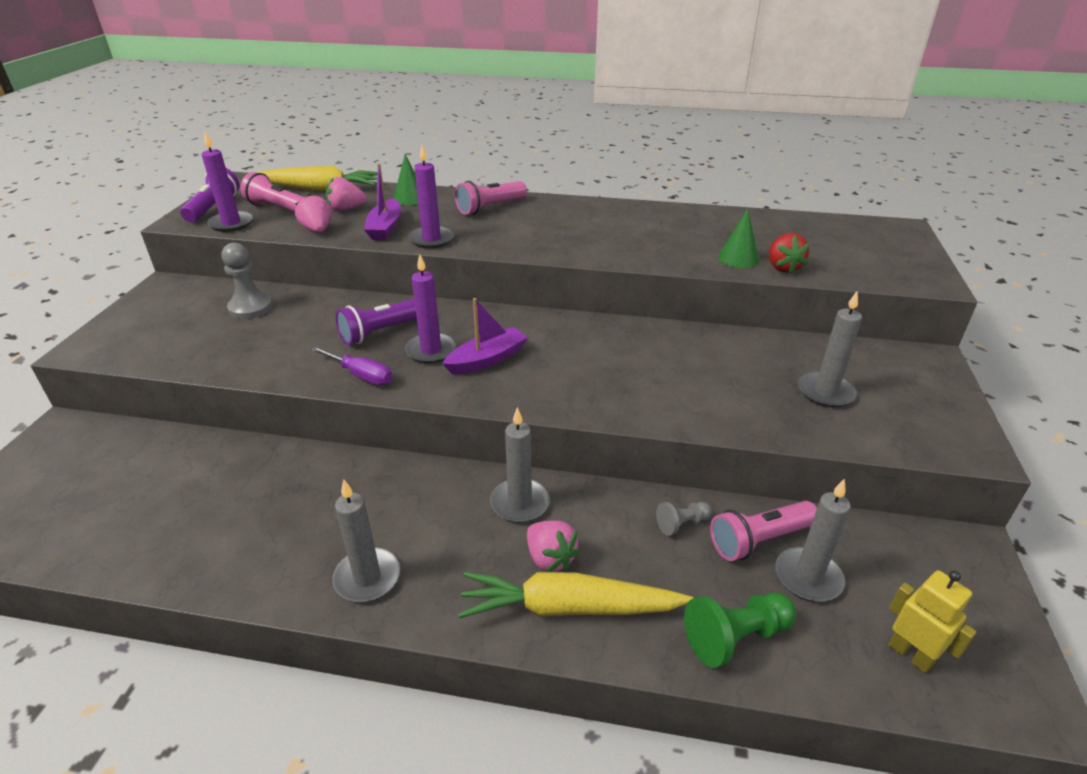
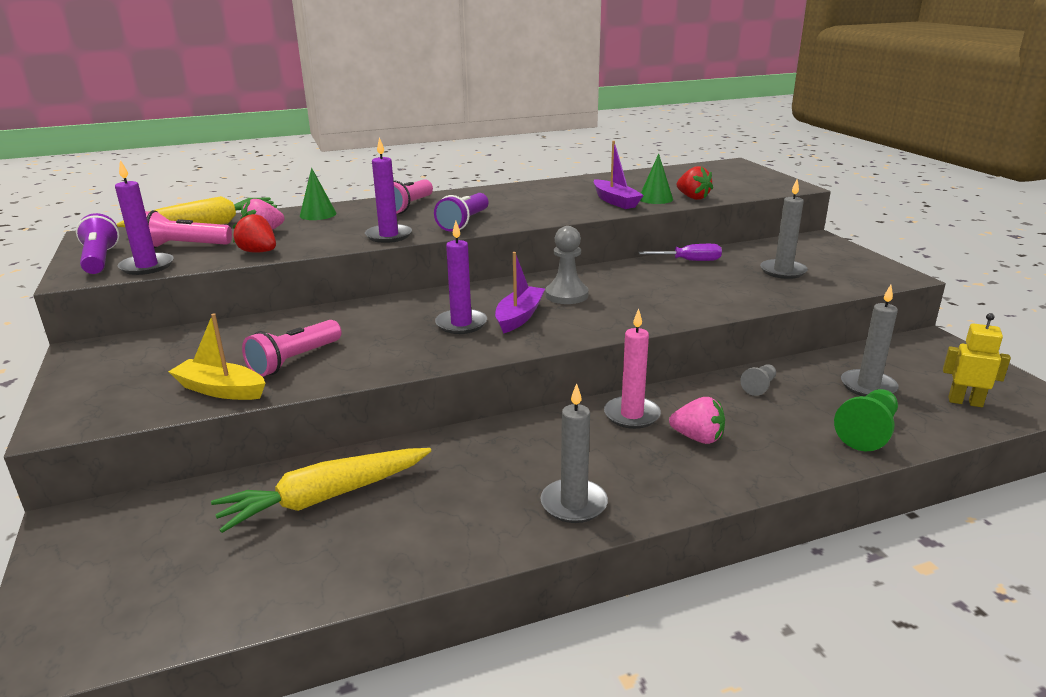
camera: 30 degrees left, 10 degrees down
(197, 355) = (220, 390): none -> yellow boat
(251, 308) = (225, 342): grey pawn -> grey pawn (566, 295)
(317, 230) = (258, 252): pink strawberry -> red strawberry
(361, 375) = (421, 356): purple screwdriver -> purple screwdriver (689, 261)
(381, 332) = (394, 324): purple flashlight -> purple flashlight (464, 223)
(385, 228) = (329, 237): purple boat -> purple boat (615, 201)
(520, 503) = (632, 415): grey candle -> pink candle
(569, 608) = (748, 460): yellow carrot -> yellow carrot (324, 498)
(759, 540) = (817, 378): pink flashlight -> pink flashlight (294, 360)

